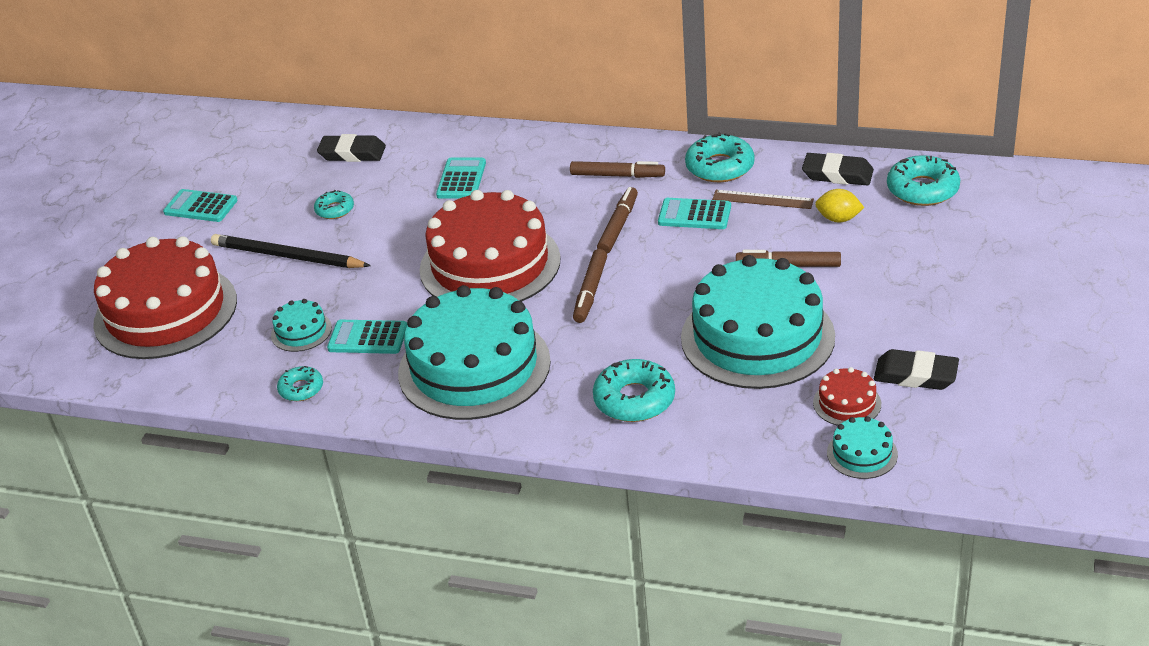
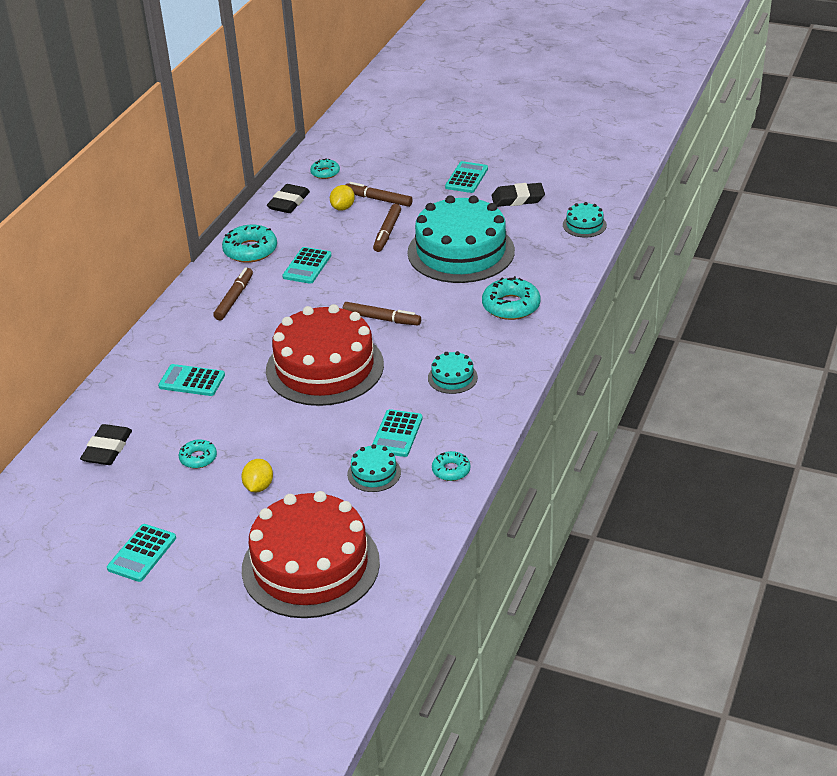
camera: 85 degrees left, 0 degrees up
(287, 256) = (258, 486): black pencil -> yellow lemon
(474, 367) = (452, 377): turquoise cake -> turquoise cake, size x0.42
(618, 226) = (304, 302): brown marker -> brown marker (378, 199)
(762, 199) = (303, 235): brown ruler -> none
(847, 403) = (537, 225): red cake -> none
(915, 375) = (518, 199): black eraser -> black eraser turned 60 degrees clockwise
(922, 189) = (325, 173): turquoise donut -> turquoise donut, size x0.58
(957, 317) = (466, 178): none -> turquoise calculator

